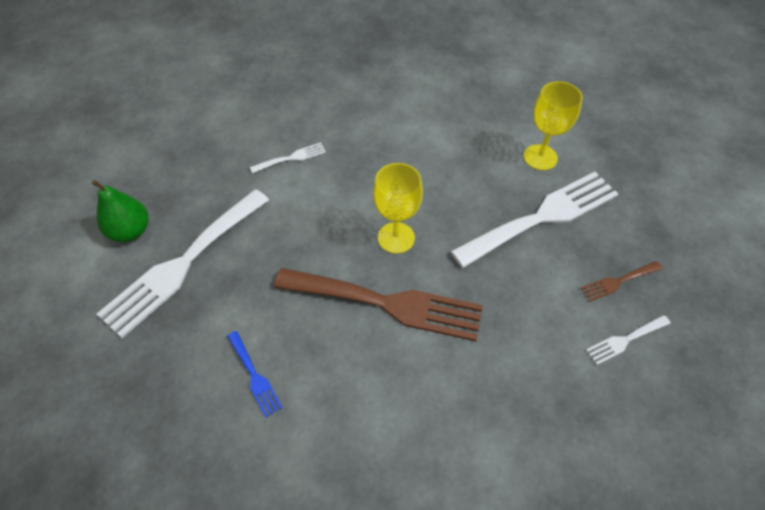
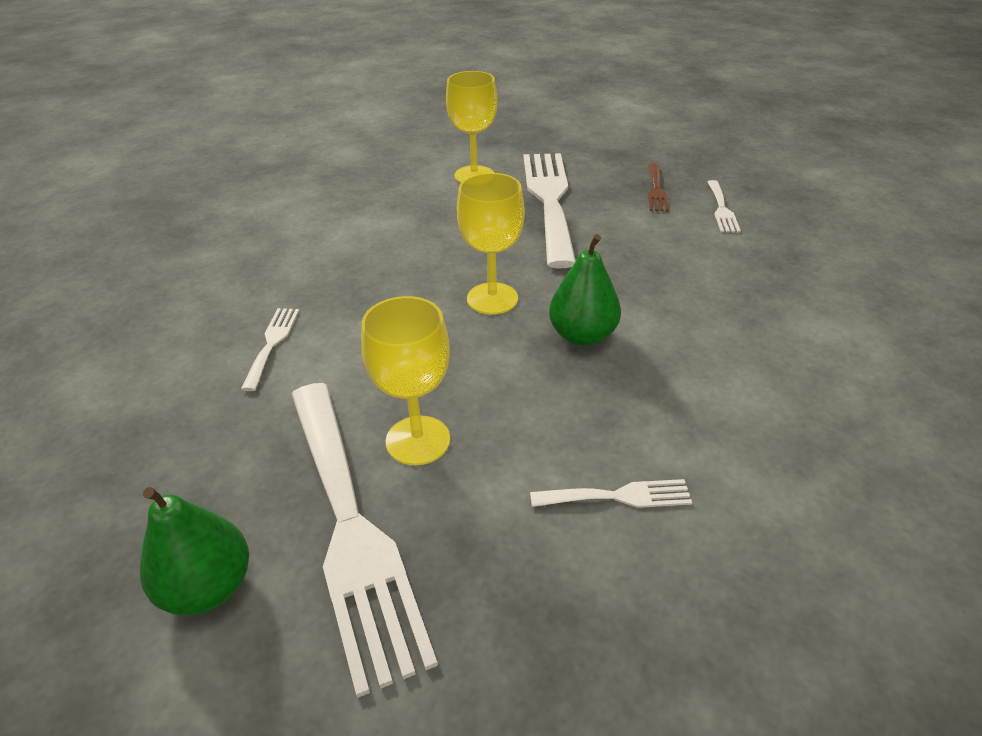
camera: 60 degrees left, 15 degrees down
(252, 262) = (418, 440): none -> yellow goblet
(254, 376) = (618, 496): blue fork -> white fork
(388, 303) = (582, 335): brown fork -> green pear

